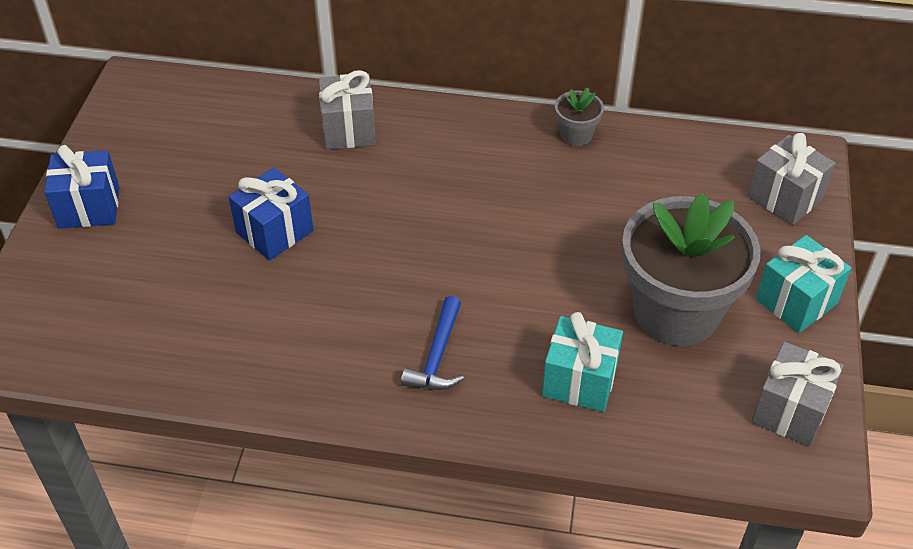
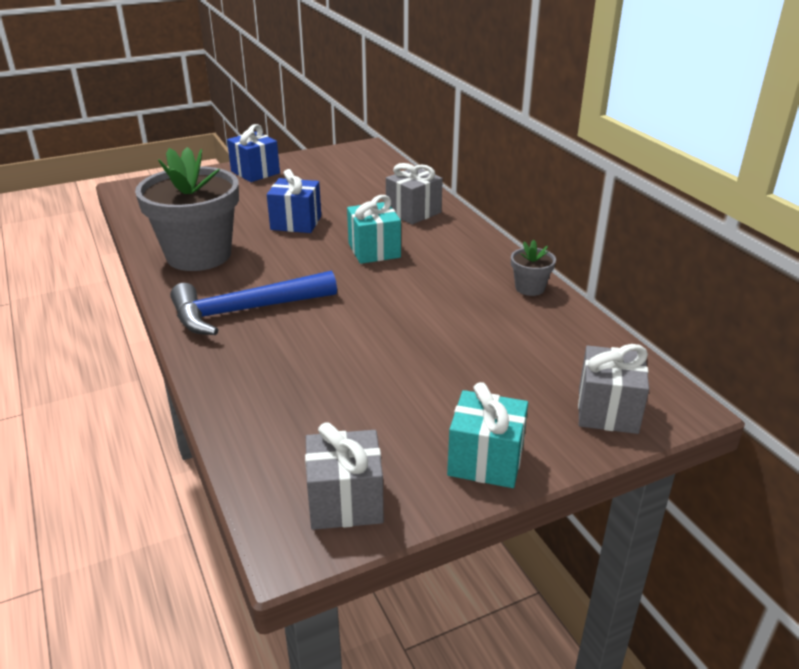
camera: 55 degrees right, 15 degrees down
(437, 356) = (245, 311): blue hammer -> blue hammer, size x1.75
(579, 381) = (276, 376): turquoise gift -> turquoise gift (374, 250)
(676, 312) = (397, 397): grey flower pot -> grey flower pot (199, 255)

